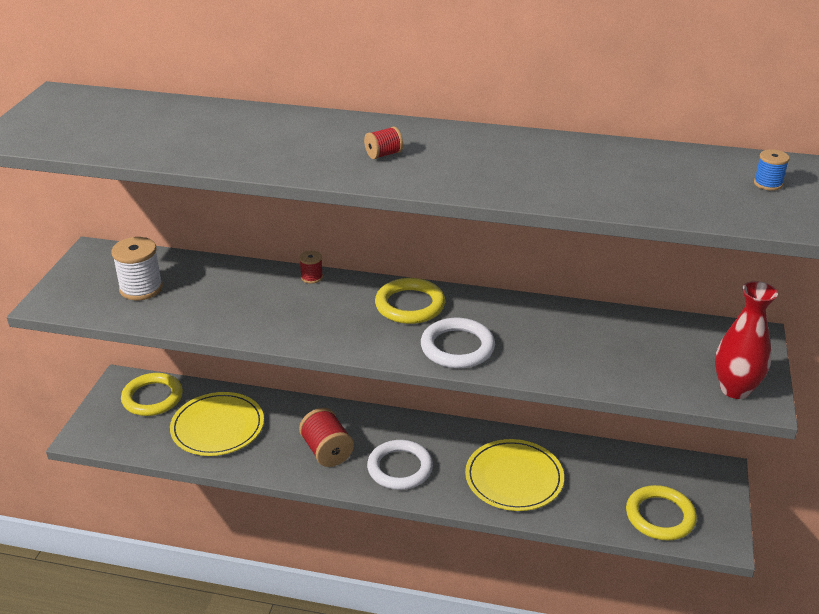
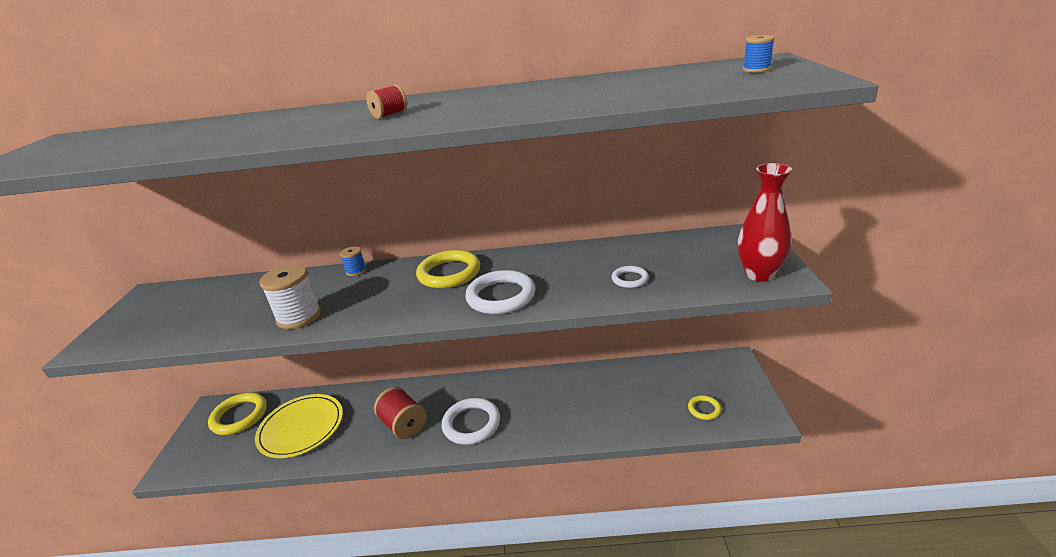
camera: 10 degrees left, 5 degrees down
(141, 288) = (190, 313): white spool -> white spool (299, 317)
(312, 277) = (356, 271): red spool -> blue spool
(514, 478) = (572, 407): yellow plate -> none
(597, 360) = (630, 279): none -> white ring
(660, 516) = (704, 409): yellow ring -> yellow ring, size x0.52

